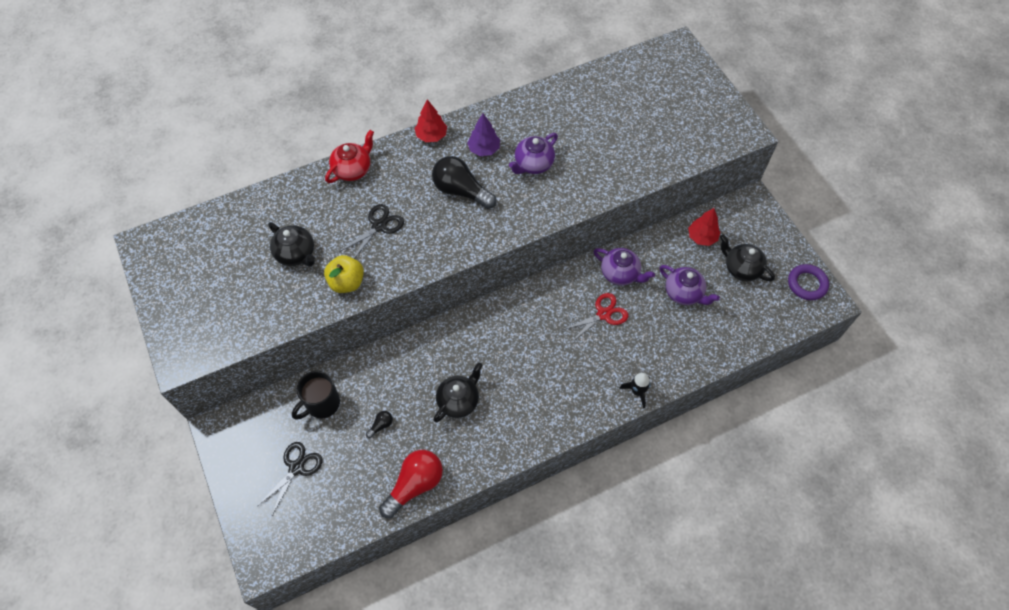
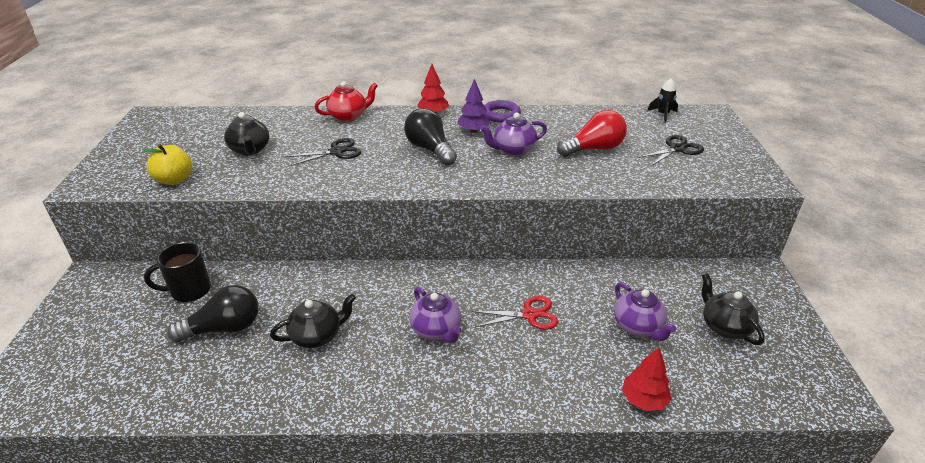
camera: 25 degrees right, 25 degrees down
(296, 468) = (115, 333): black scissors -> black scissors (677, 149)
(347, 282) = (272, 178): yellow apple -> yellow apple (175, 180)
(381, 425) = (224, 328): black light bulb -> black light bulb, size x2.31
(414, 485) = (205, 396): red light bulb -> red light bulb (593, 149)
(620, 274) = (570, 286): purple teapot -> purple teapot (436, 330)
(637, 391) = (526, 403): black rocket -> black rocket (663, 114)
(702, 237) = (684, 284): red tree -> red tree (643, 400)
(807, 284) = (813, 370): purple ring -> purple ring (500, 115)

